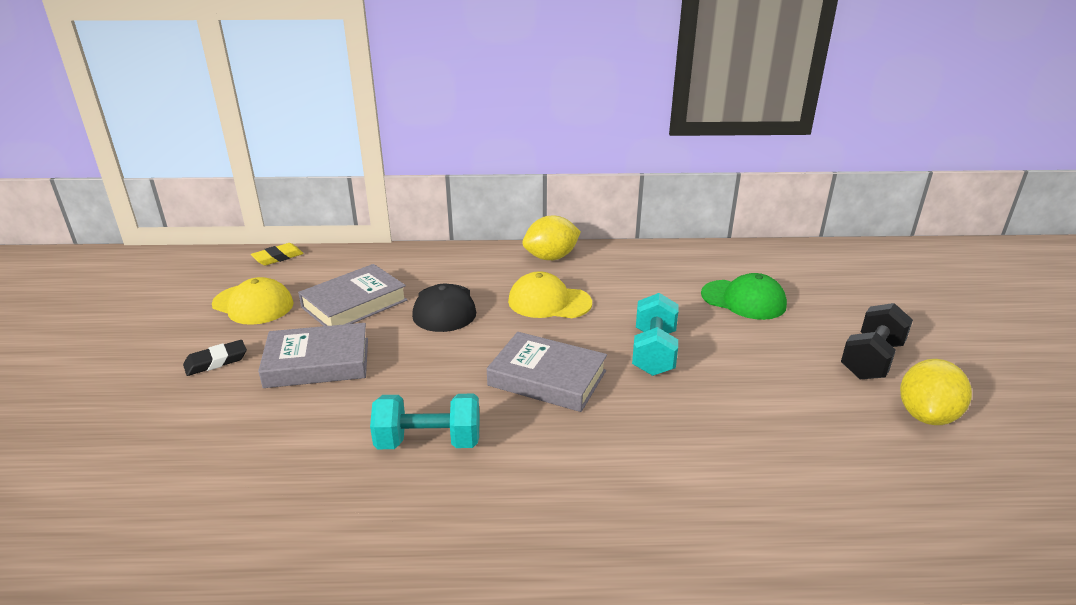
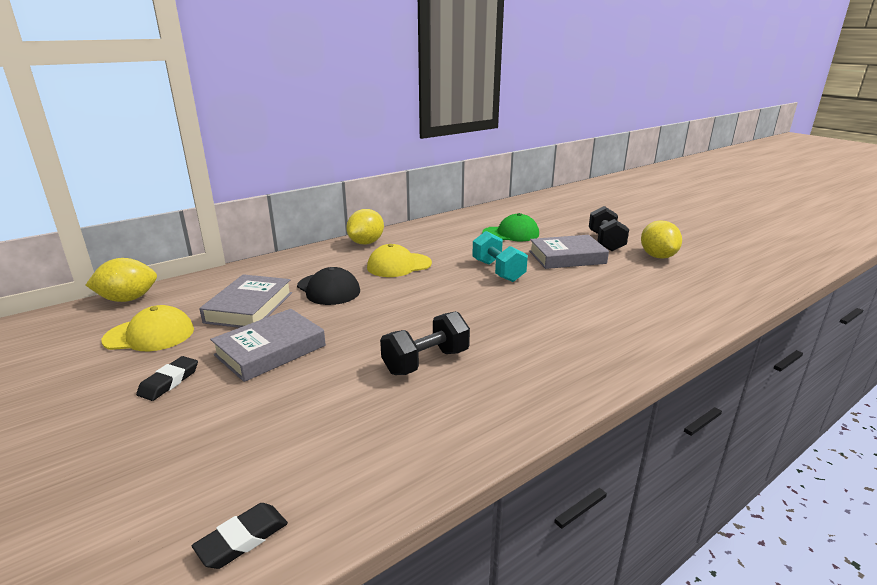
camera: 35 degrees left, 5 degrees down
(104, 543) = (242, 539): none -> black eraser
(278, 257) = (128, 299): yellow eraser -> yellow lemon
(428, 442) = (426, 362): turquoise dumbbell -> black dumbbell
(547, 378) = (454, 303): grey book -> grey book (567, 257)

